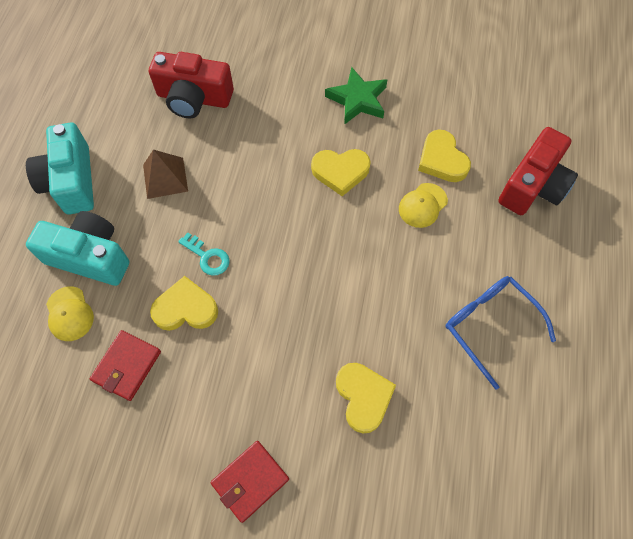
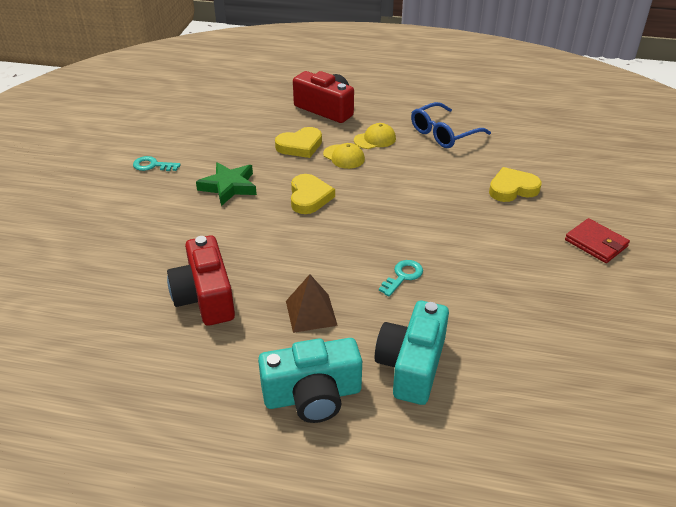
camera: 90 degrees left, 25 degrees down
(69, 314) = (480, 375): yellow cap -> yellow cap (375, 139)
(127, 366) = (524, 324): red wallet -> none
(186, 308) = (458, 288): yellow heart -> none
(194, 98) = (205, 297): red camera -> red camera turned 150 degrees clockwise
(392, 33) = (152, 165): none -> turquoise key

